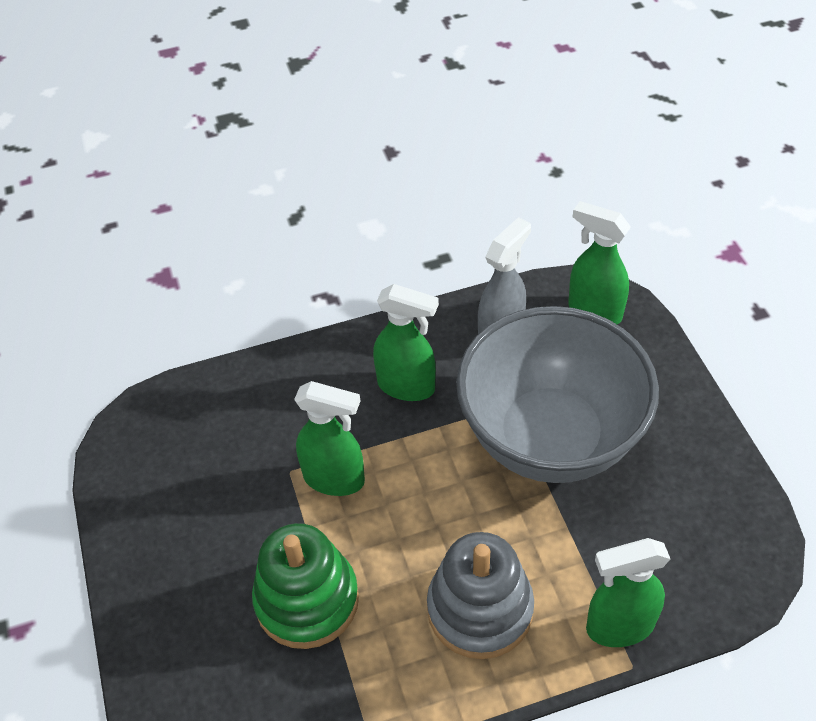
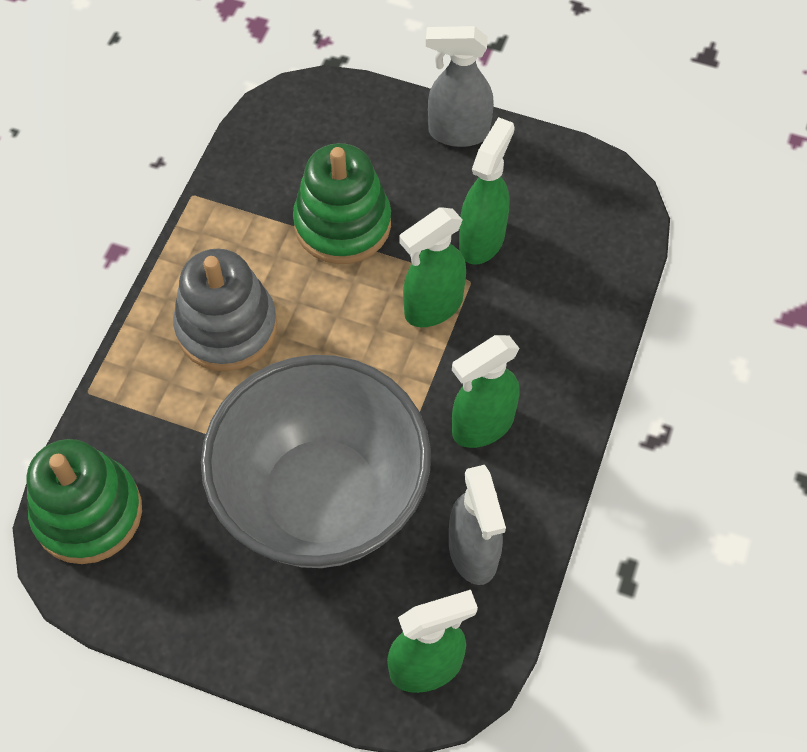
camera: 125 degrees right, 10 degrees up
(138, 581) = (458, 132): none -> grey spray bottle
(619, 626) = (122, 408): green spray bottle -> green spray bottle (482, 240)
(714, 575) = (88, 513): none -> green stacking toy

